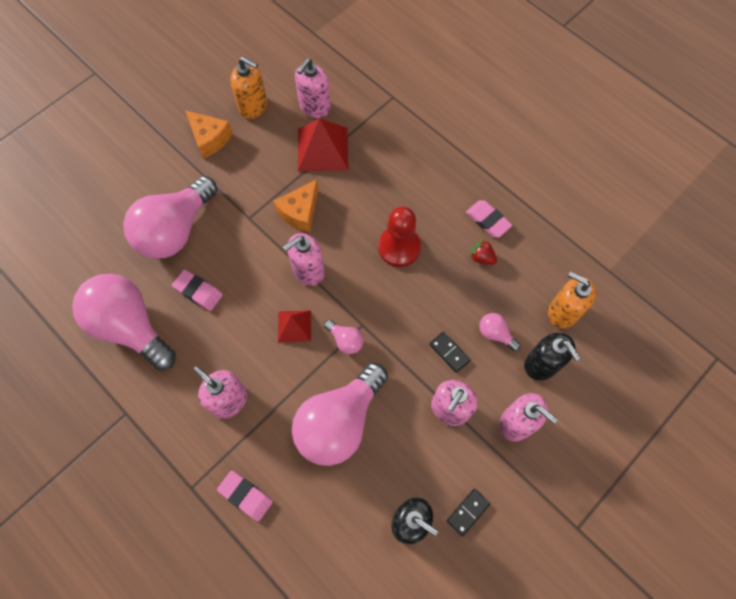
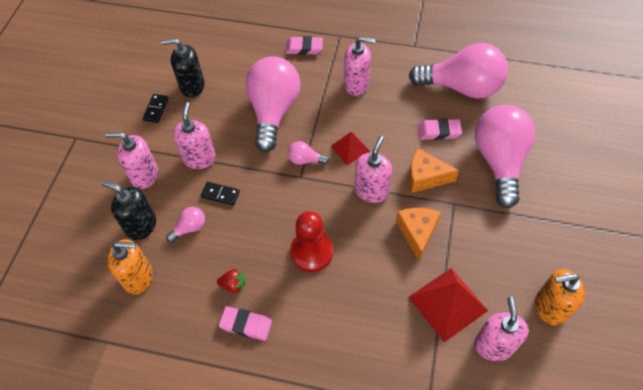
camera: 150 degrees right, 10 degrees down
(210, 139) = (553, 250): orange cheese -> orange cheese (425, 177)
(495, 334) = (190, 228): pink light bulb -> pink light bulb turned 45 degrees counterclockwise

